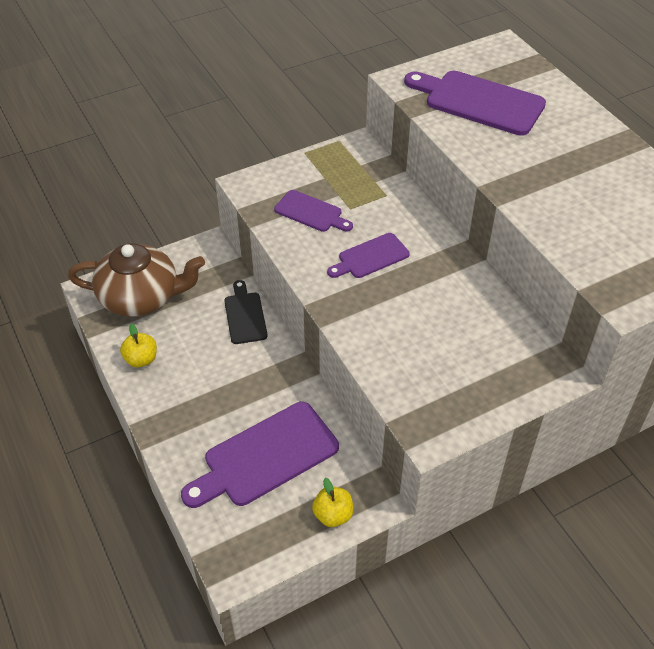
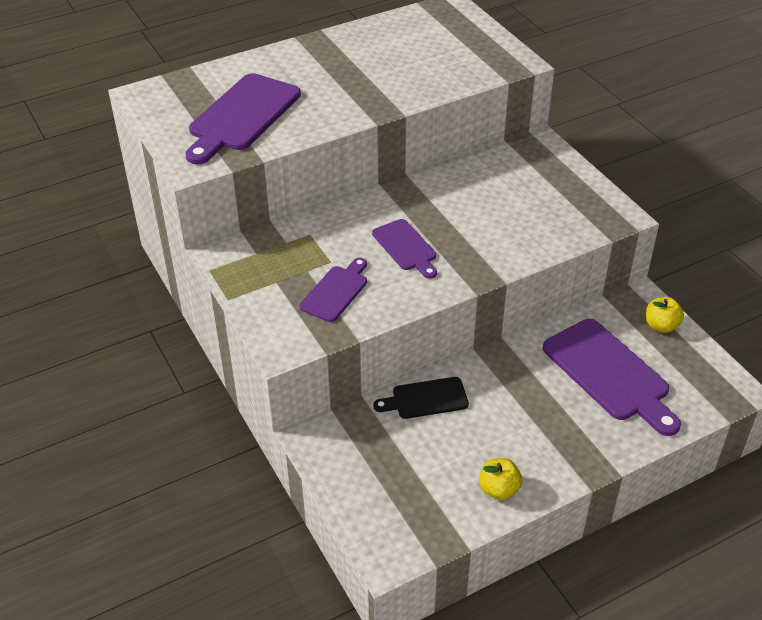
camera: 90 degrees left, 5 degrees down
(141, 297) = (400, 501): brown teapot -> none

